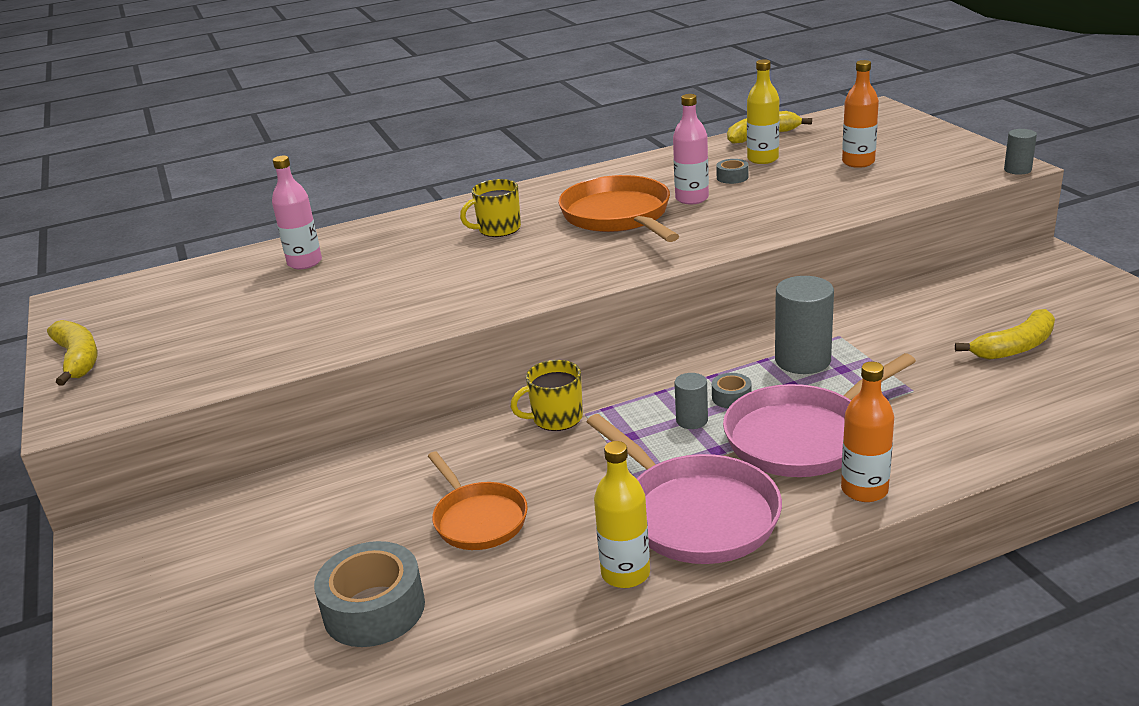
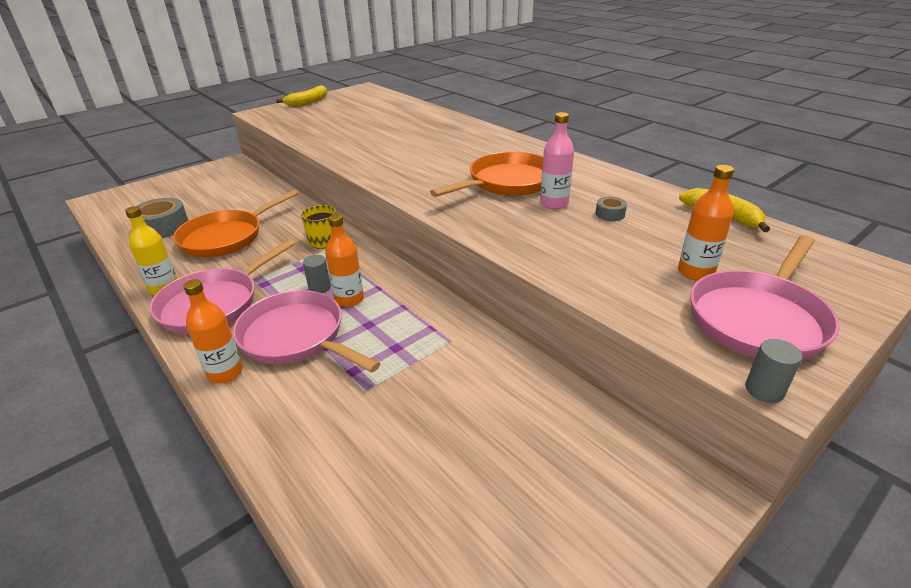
camera: 70 degrees right, 5 degrees up
(305, 262) = (411, 117): pink bottle -> none
(478, 519) = (227, 237): orange pan -> orange pan, size x1.58
(498, 229) = (470, 151): yellow mug -> none
(731, 397) = (349, 299): grey tape -> orange bottle
(762, 159) = (663, 222): yellow bottle -> none
(802, 360) = (406, 326): grey cylinder -> none
(931, 155) = (758, 318): none -> pink pan
(1014, 347) = (455, 460): yellow banana -> none

